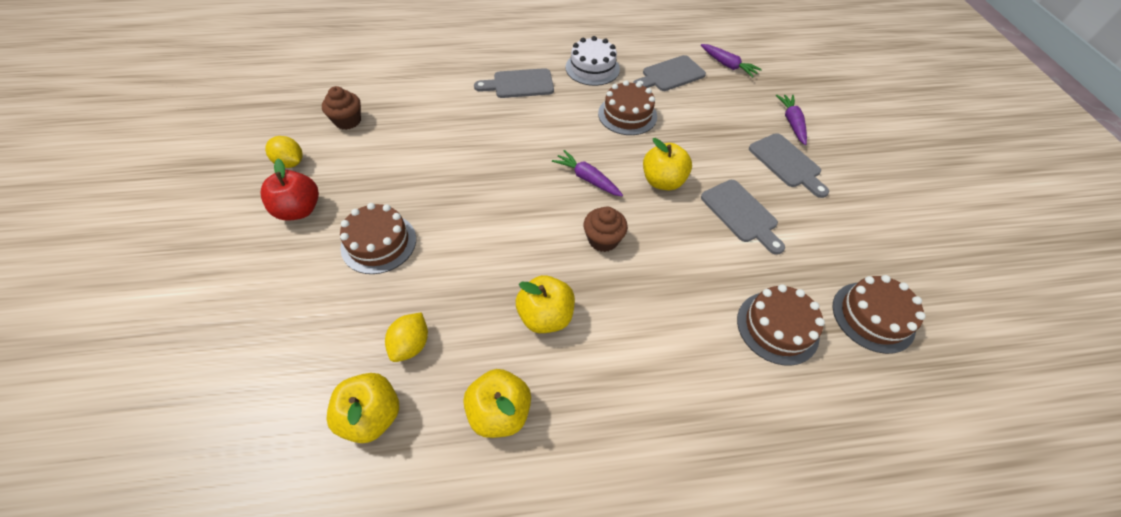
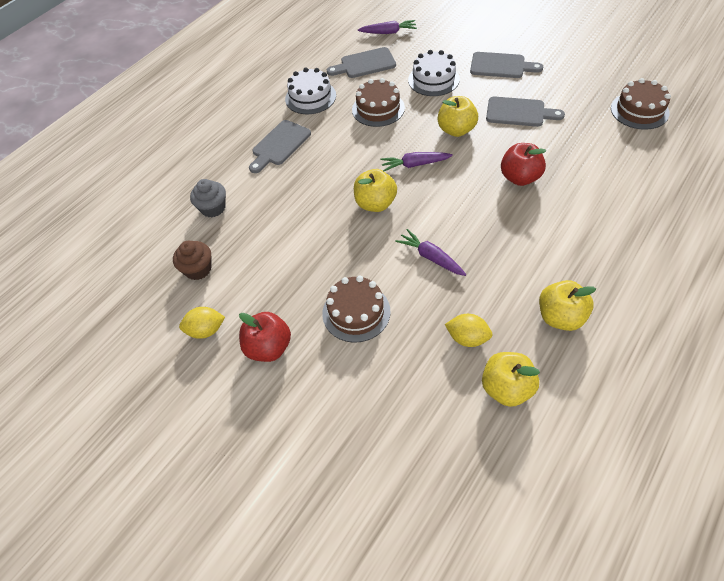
camera: 40 degrees left, 0 degrees up
(411, 345) = (467, 338): yellow lemon -> yellow lemon turned 45 degrees counterclockwise
(416, 90) = (213, 208): none -> grey cupcake
(545, 316) = (509, 253): yellow apple -> yellow apple (375, 203)
(603, 240) = (475, 189): brown cupcake -> none
(654, 266) = (520, 177): none -> red apple
(670, 75) = (365, 64): grey cutting board -> grey cutting board turned 60 degrees clockwise
(707, 128) = (433, 79): none -> white cake
(777, 327) = (612, 153): brown cake -> none
(791, 122) = (471, 41): purple carrot -> purple carrot (430, 257)

